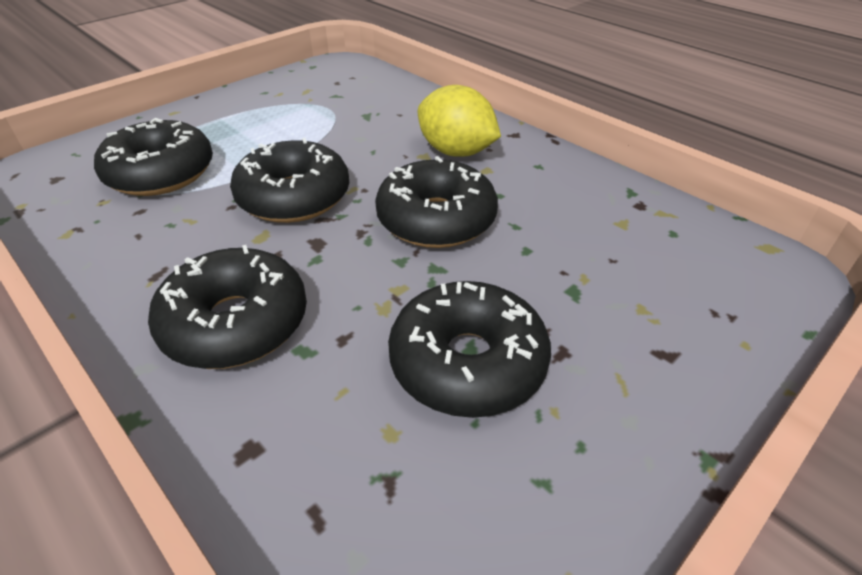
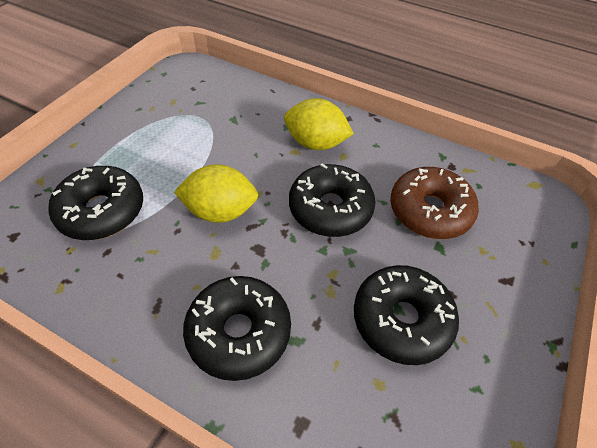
camera: 20 degrees left, 10 degrees up
(294, 197) = (220, 211): black donut -> yellow lemon
(579, 247) = (429, 211): none -> brown donut

